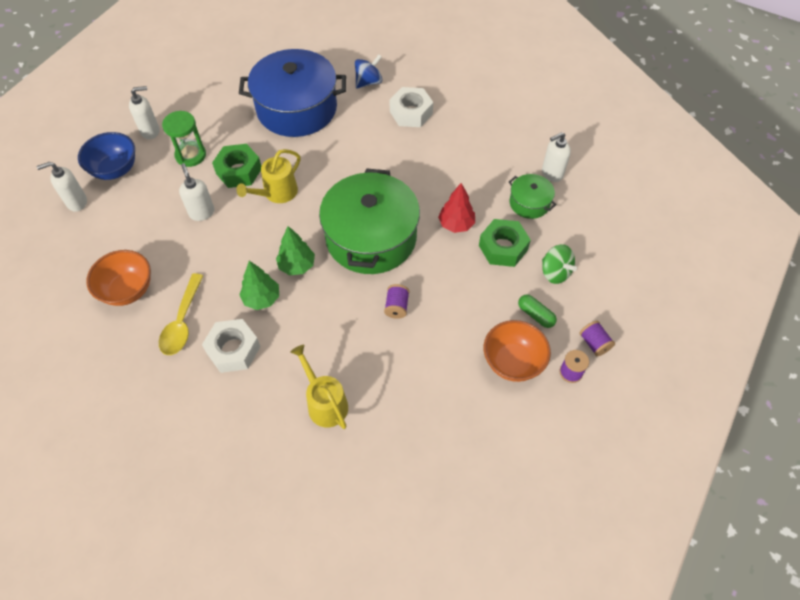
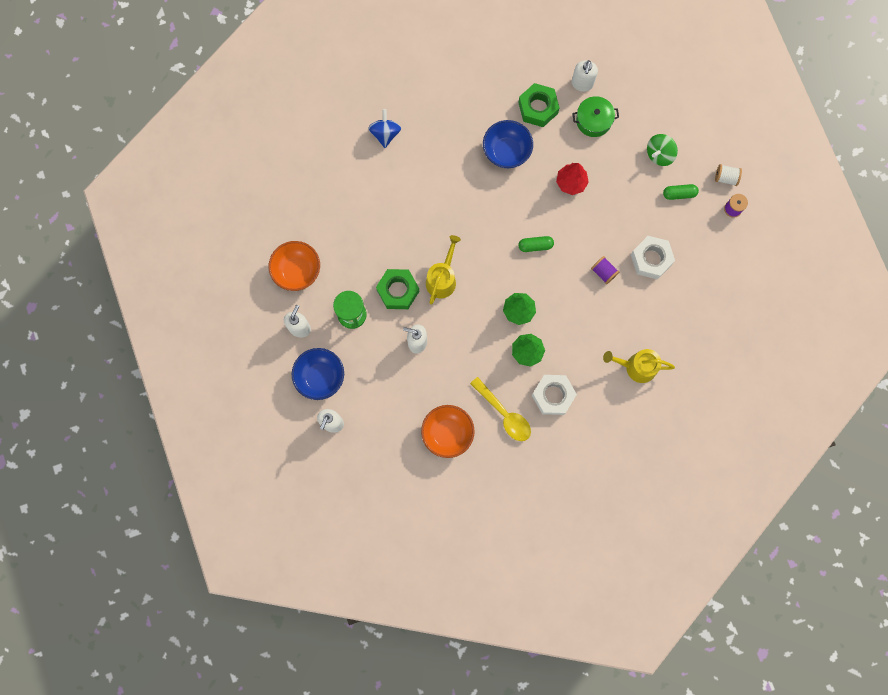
camera: 50 degrees left, 20 degrees up
(277, 193) = (442, 279): yellow watering can -> yellow watering can turned 150 degrees counterclockwise
(297, 108) = (368, 206): blue pot -> none
(371, 237) = (535, 246): green pot -> green capsule
(411, 113) = (444, 129): white nut -> white nut (651, 259)
(435, 163) = (506, 152): none -> blue bowl
(503, 247) = (614, 169): green nut -> green nut (538, 108)
(512, 362) = (699, 236): orange bowl -> orange bowl (297, 271)
(555, 272) = (659, 154): green spinning top -> green spinning top turned 135 degrees clockwise
(594, 343) = (726, 178): purple spool -> white spool

